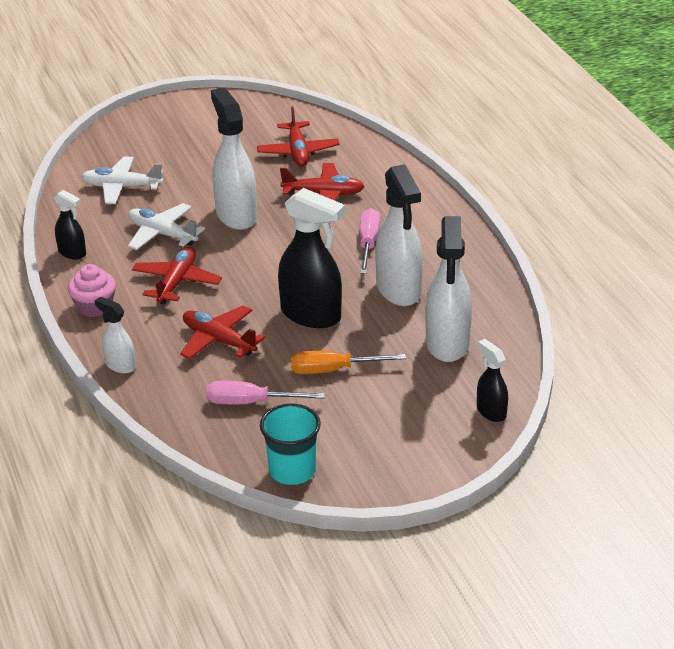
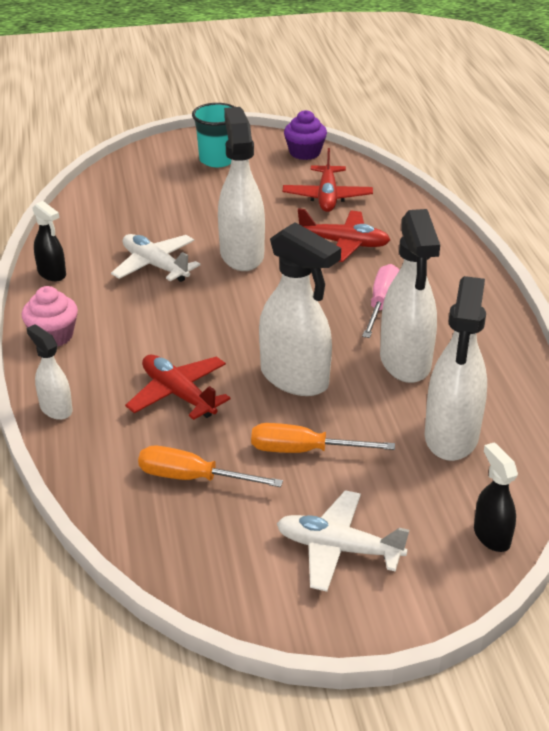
camera: 10 degrees right, 0 degrees up
(122, 187) = (130, 212): white plane -> white plane (338, 549)
(176, 282) = (153, 320): red plane -> none
(251, 402) = (192, 478): pink screwdriver -> orange screwdriver
(266, 110) = (305, 153): none -> purple cupcake
(292, 471) = (217, 579): turquoise cup -> turquoise cup (217, 160)
(311, 315) = (295, 378): black spray bottle -> white spray bottle

